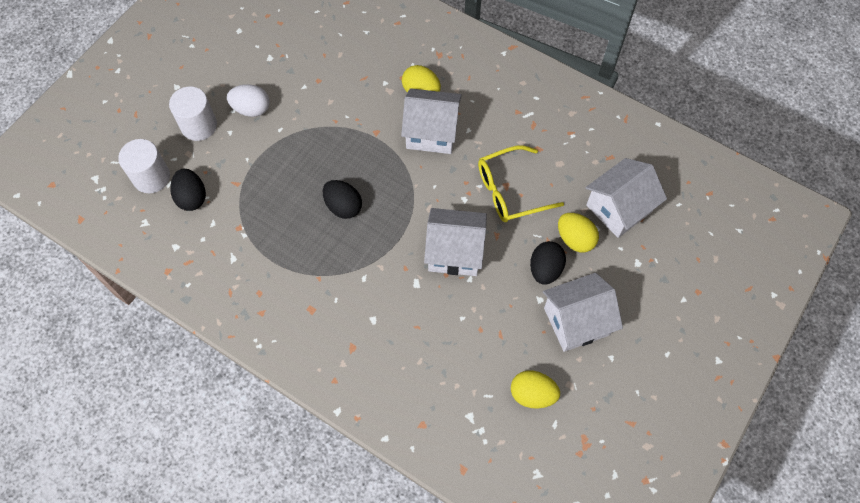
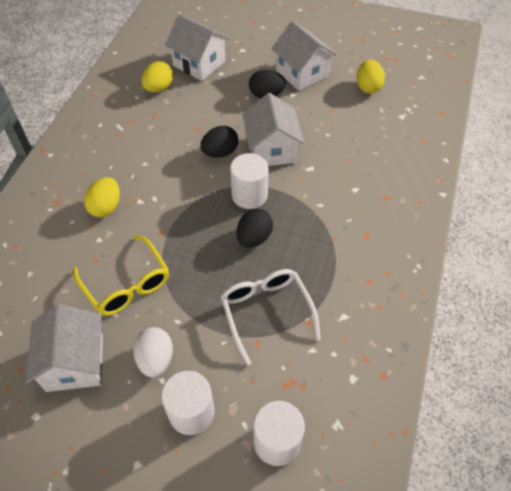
camera: 105 degrees left, 10 degrees down
(192, 197) = (289, 383): black egg -> black egg (220, 152)
(262, 197) = (266, 312): none -> white glasses
(397, 215) = (249, 195): none -> white cylinder
(431, 132) = (153, 189): white house -> white house (75, 362)
(510, 191) = (202, 125): yellow glasses -> yellow glasses (127, 284)
(575, 239) = (234, 83): yellow egg -> yellow egg (159, 88)

